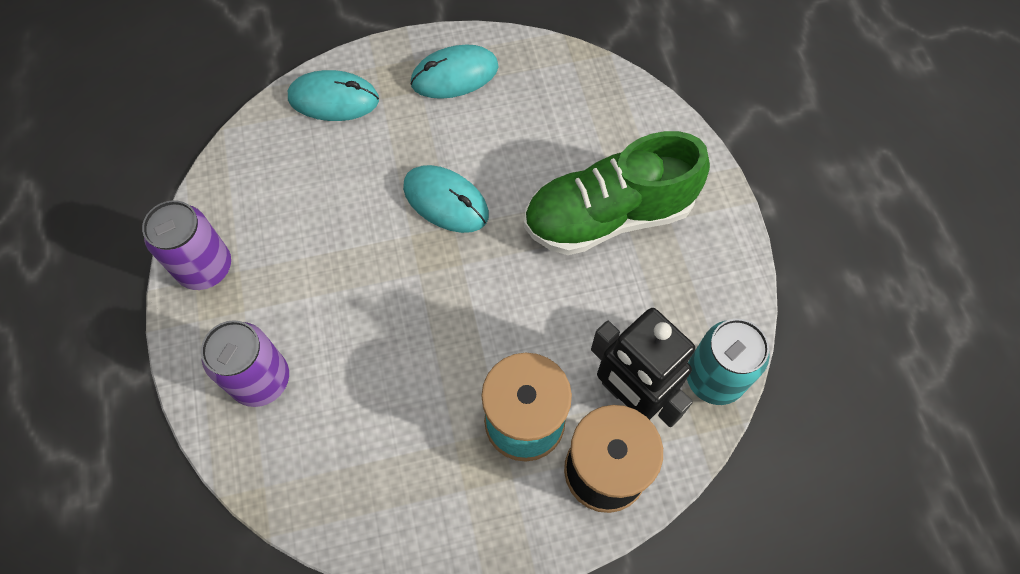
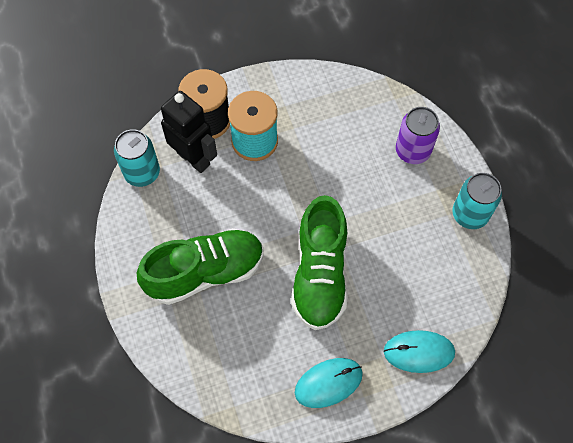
camera: 175 degrees right, 0 degrees up
(205, 268) = (469, 214): purple can -> turquoise can
(446, 201) = (320, 274): turquoise mouse -> green shoe

